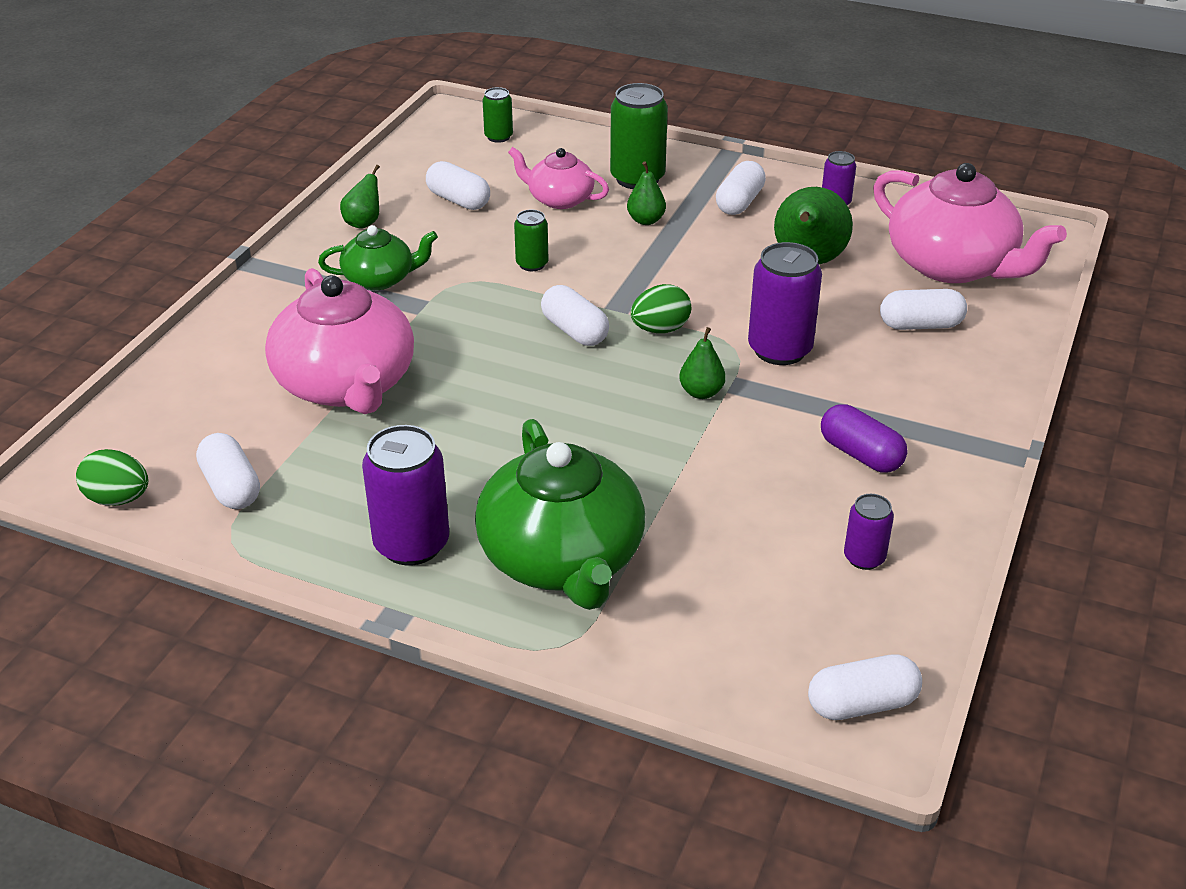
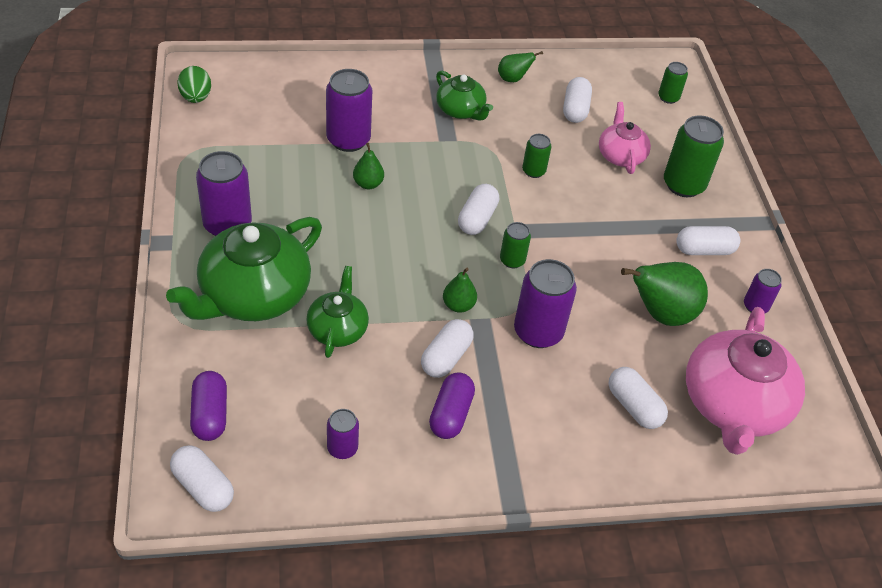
camera: 55 degrees right, 10 degrees up
(231, 487) = (230, 134): white capsule -> white capsule (446, 357)
(346, 384) = (348, 140): pink teapot -> purple can
(646, 220) = (634, 208): green pear -> green pear (368, 184)
(660, 329) = (512, 260): green egg -> green can
(673, 501) = (338, 329): none -> green teapot
(745, 662) = (210, 414): none -> purple capsule

